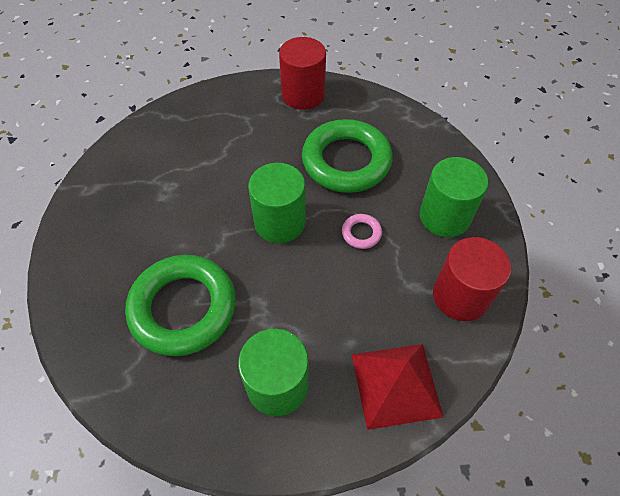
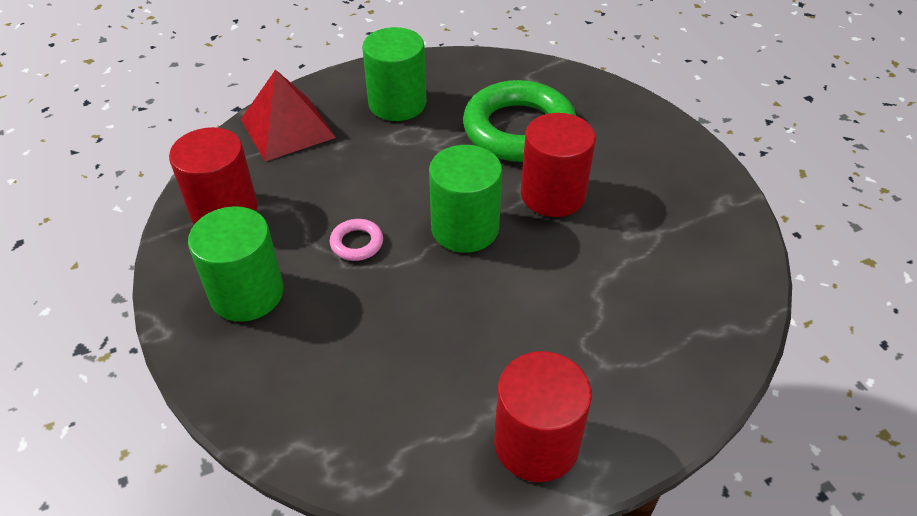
camera: 160 degrees right, 10 degrees down
(201, 231) = (553, 195): none -> red cylinder
(346, 161) = (409, 335): green ring -> none

